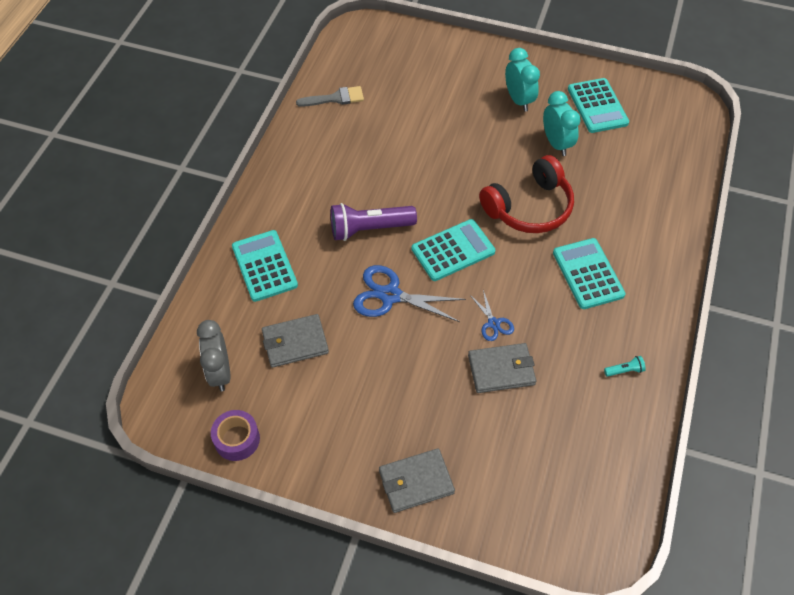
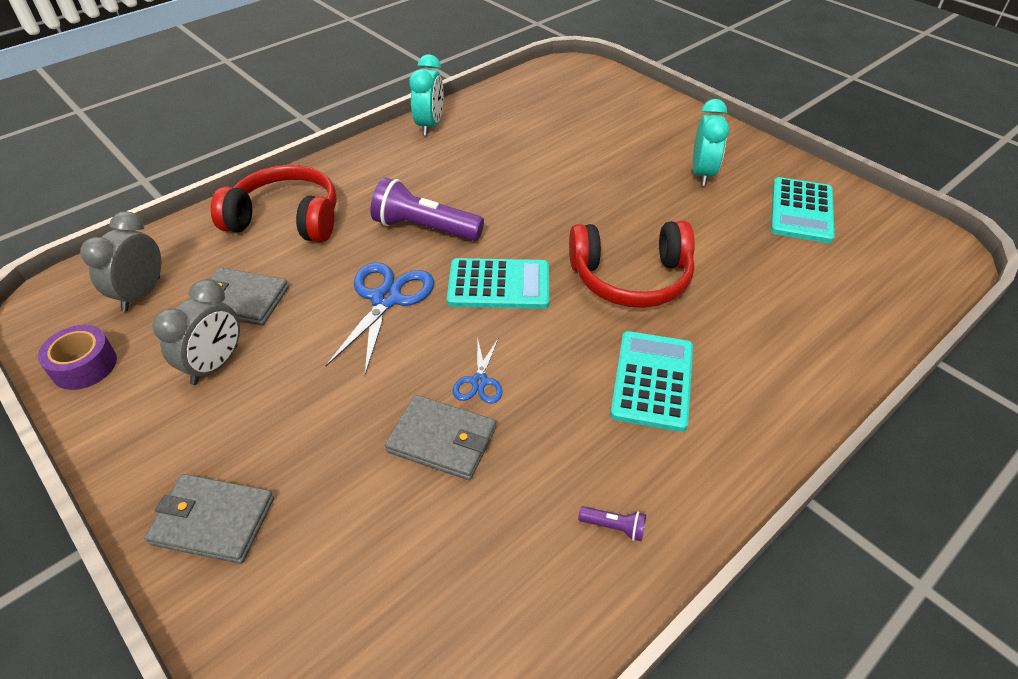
camera: 30 degrees right, 10 degrees down
(264, 266) = (286, 219): turquoise calculator -> red headphones
(323, 394) = (215, 365): none -> grey clock
(335, 98) = (498, 110): grey brush -> none
(390, 295) = (386, 299): blue scissors -> blue scissors turned 60 degrees clockwise
(556, 144) = (718, 229): turquoise clock -> turquoise clock (430, 125)
(624, 370) = (614, 527): turquoise flashlight -> purple flashlight

